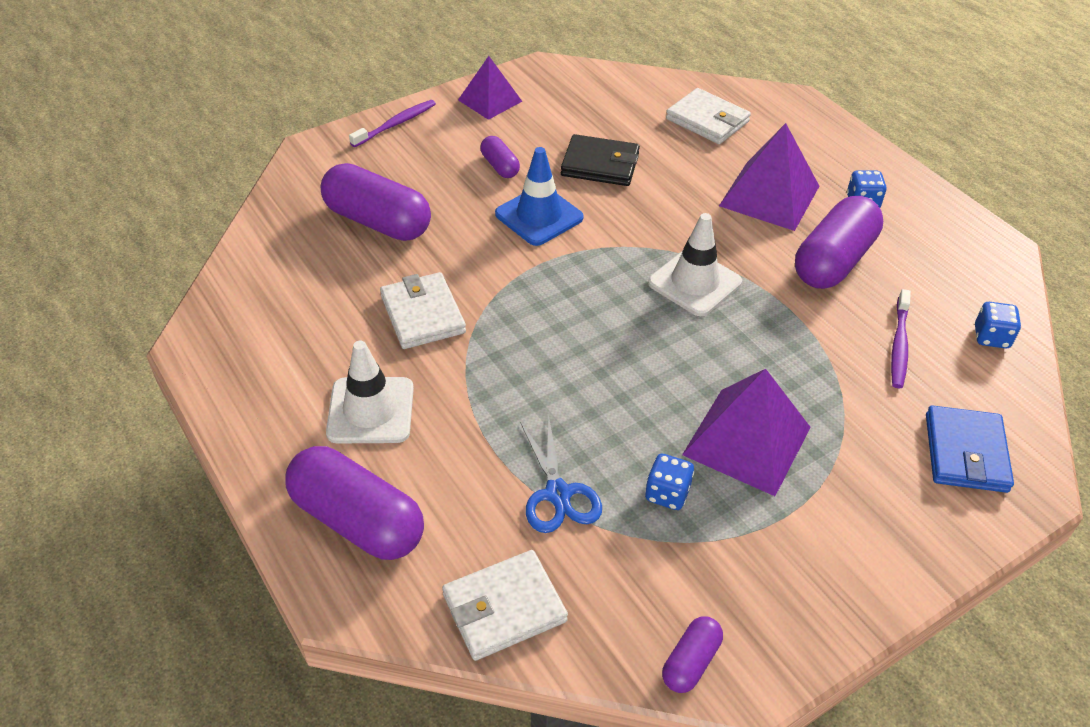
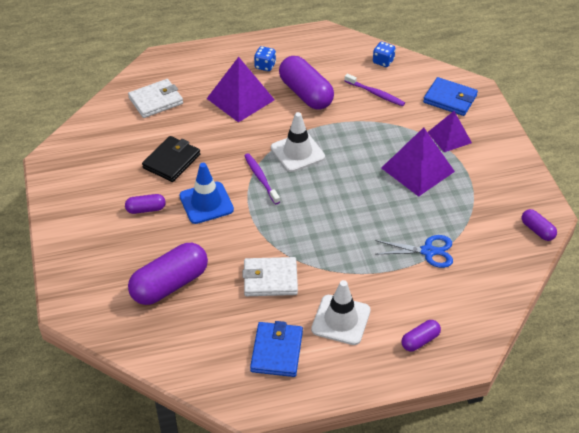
camera: 70 degrees left, 0 degrees up
(292, 353) = (277, 351): none -> blue wallet
(357, 520) = (420, 340): purple capsule -> purple capsule, size x0.50
(395, 124) = (65, 254): purple toothbrush -> purple toothbrush (261, 178)
(490, 100) = (69, 197): purple pyramid -> purple pyramid (449, 137)
(504, 608) = (492, 290): white wallet -> none
(667, 493) = (441, 209): blue dice -> none

